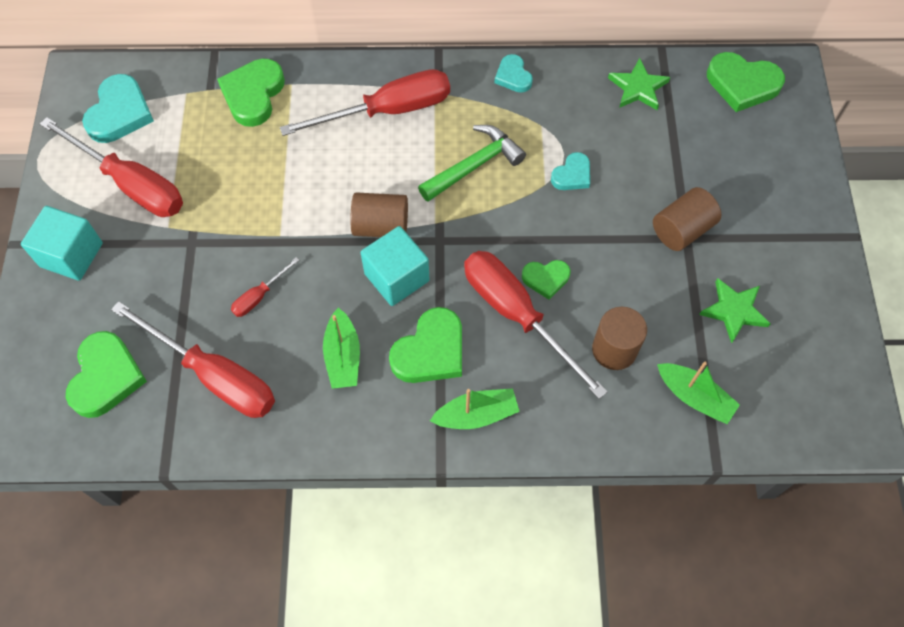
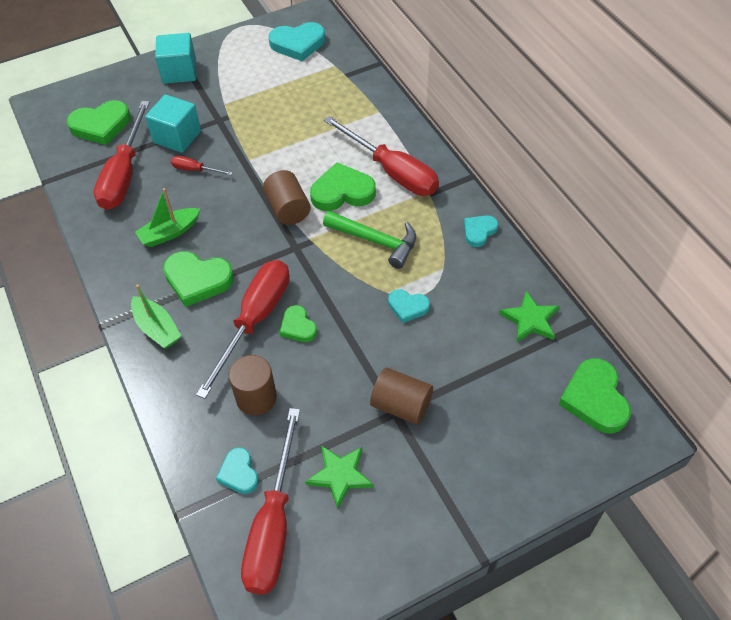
camera: 65 degrees right, 10 degrees down
(130, 184) = (246, 73): red screwdriver -> red screwdriver (273, 525)
(253, 95) = (356, 97): green heart -> green heart (342, 192)
(396, 277) = (249, 235): turquoise cube -> turquoise cube (177, 137)
(694, 397) = (239, 473): green boat -> turquoise heart

